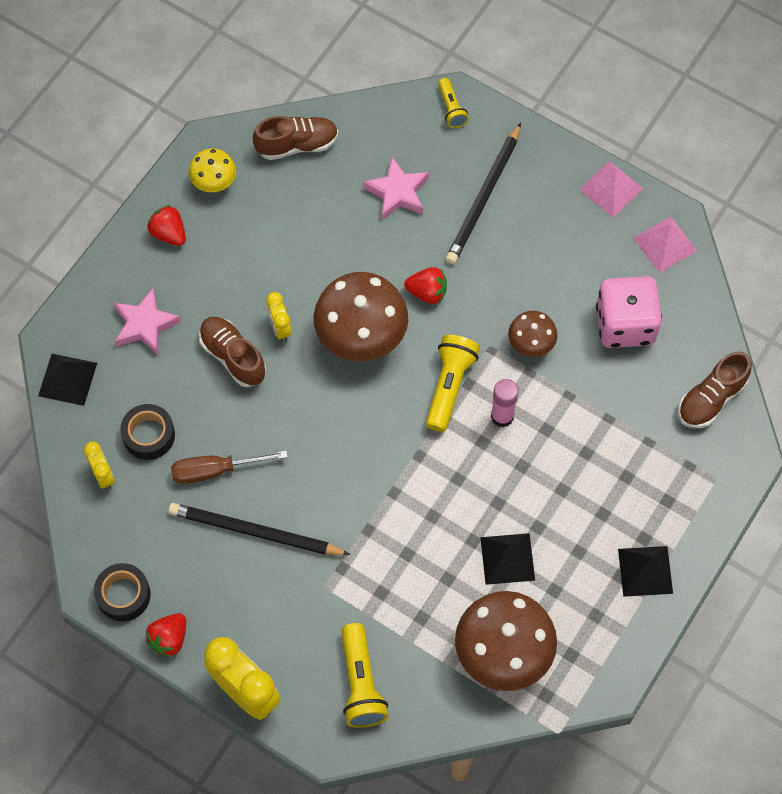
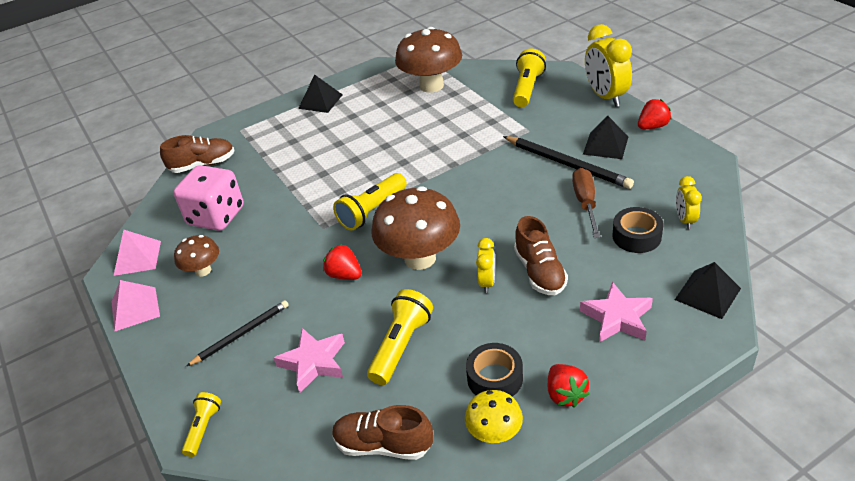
camera: 150 degrees left, 25 degrees down
(123, 595) = (682, 152): black tape -> black tape (495, 378)
(215, 470) = (585, 203): brown screwdriver -> brown screwdriver turned 105 degrees counterclockwise
(328, 233) = (401, 346): none -> yellow flashlight
(484, 197) = (241, 334): black pencil -> black pencil, size x0.65
(502, 416) = (347, 186): pink glue stick -> none
(507, 558) = (399, 121): black pyramid -> black pyramid (605, 145)
(531, 344) = (292, 221): brown mushroom -> brown mushroom (203, 270)

